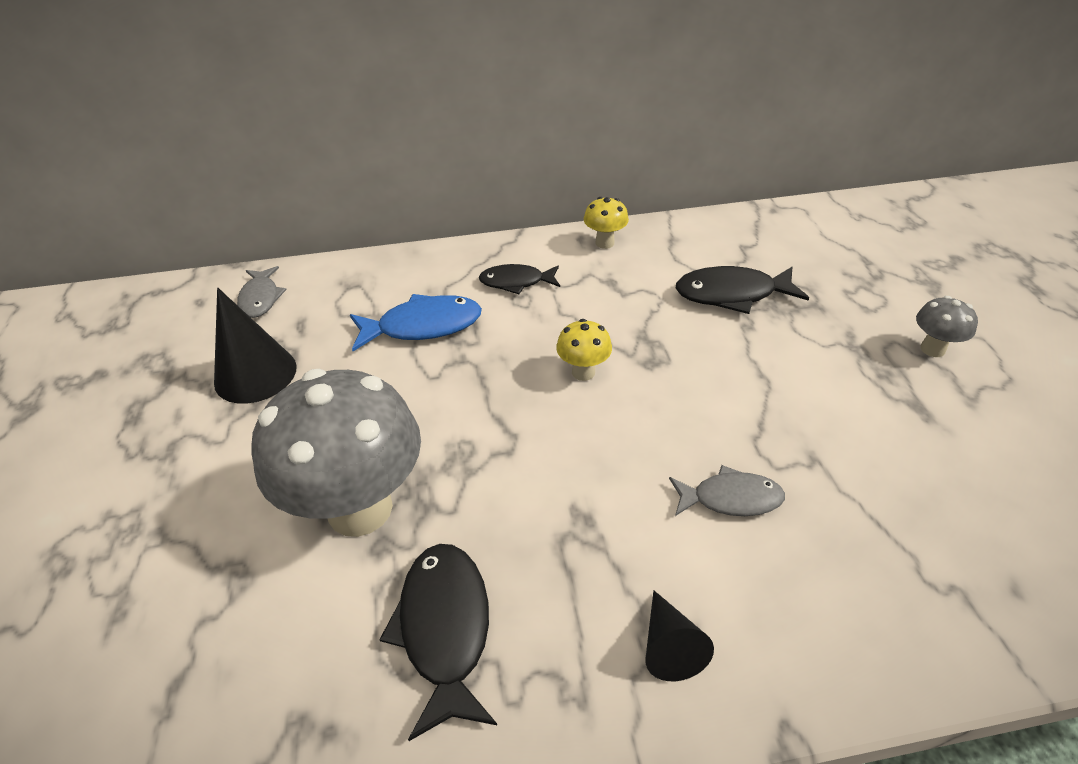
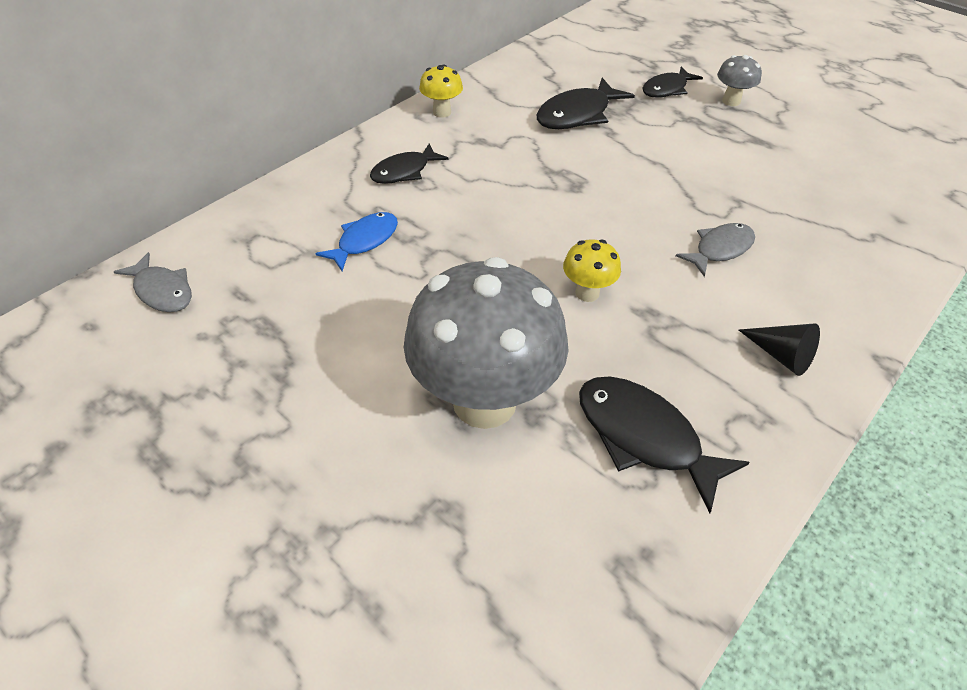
camera: 40 degrees left, 5 degrees up
(255, 374) = (248, 356): black cone -> none
(423, 326) = (364, 241): blue fish -> blue fish, size x0.66
(583, 372) = (536, 215): yellow mushroom -> yellow mushroom (587, 293)
(864, 306) = (667, 89): none -> black fish

